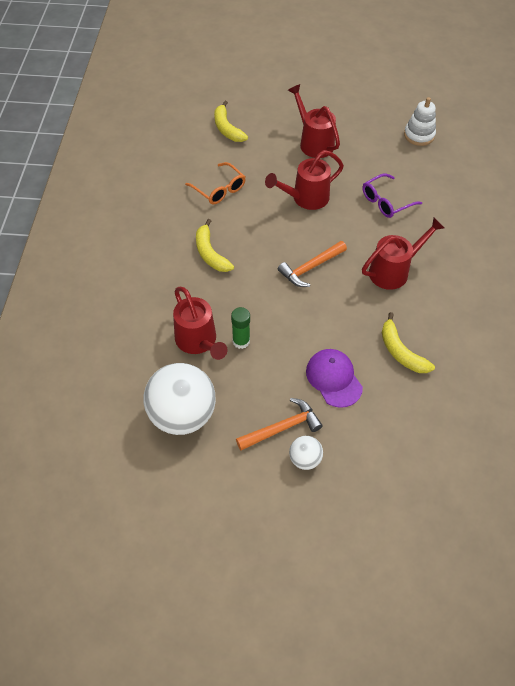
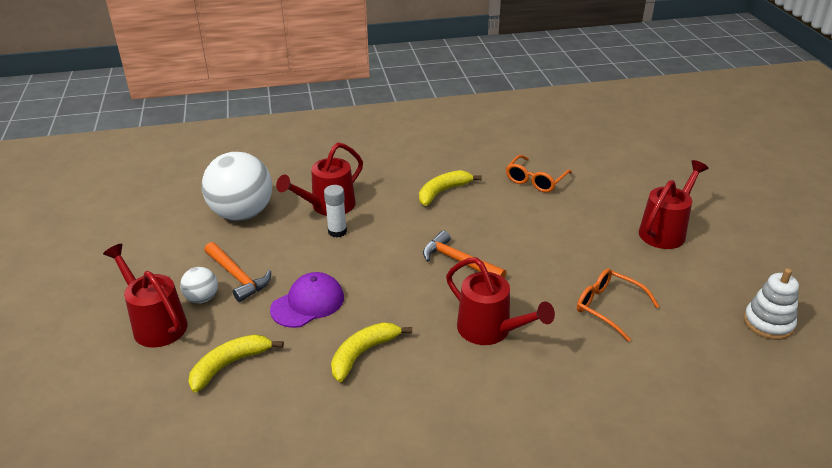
camera: 75 degrees right, 20 degrees down
(227, 129) = (632, 168): yellow banana -> yellow banana (229, 365)
(241, 341) = (337, 231): green glue stick -> white glue stick
(305, 198) = (564, 240): red watering can -> red watering can (155, 323)
(386, 201) = (608, 307): purple glasses -> orange glasses

